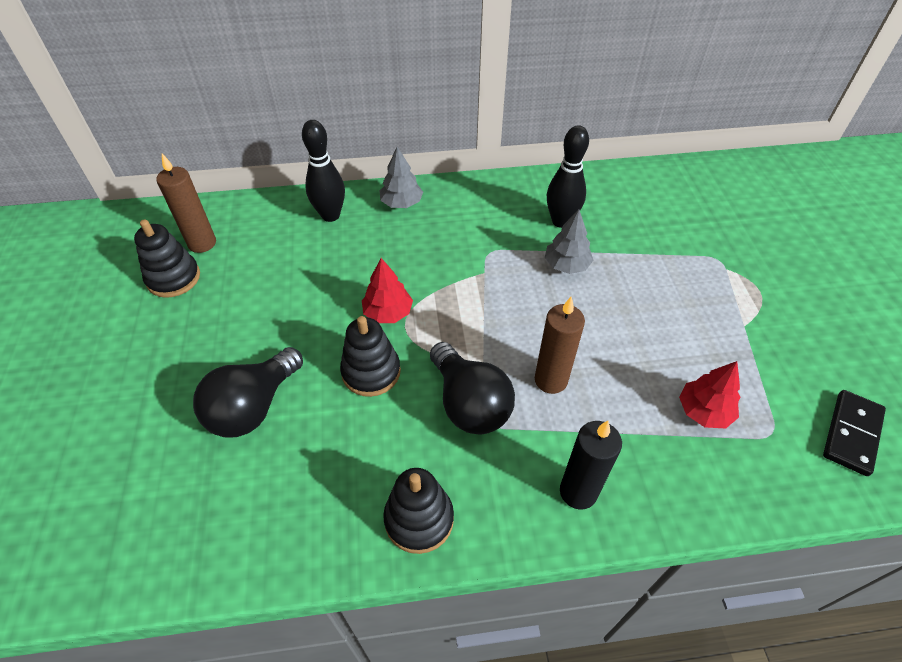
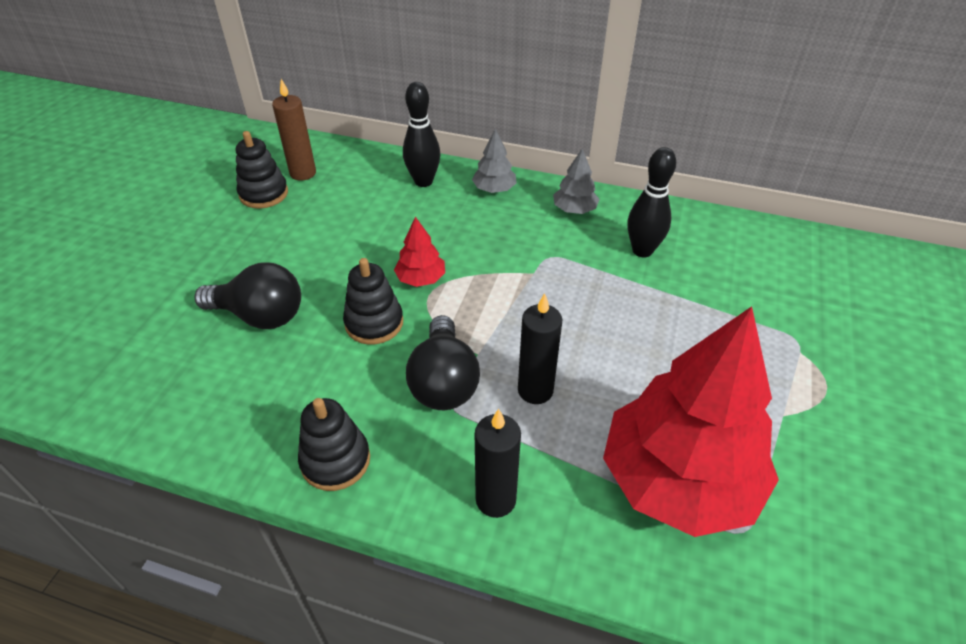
camera: 25 degrees right, 5 degrees down
(253, 407) = (260, 316): black light bulb -> black light bulb turned 135 degrees counterclockwise
(551, 380) = (535, 390): brown candle -> black candle
(566, 265) = (621, 292): grey tree -> grey tree (574, 209)
(704, 411) = (679, 480): red tree -> red tree, size x2.46
(852, 434) = (843, 572): black domino -> none

